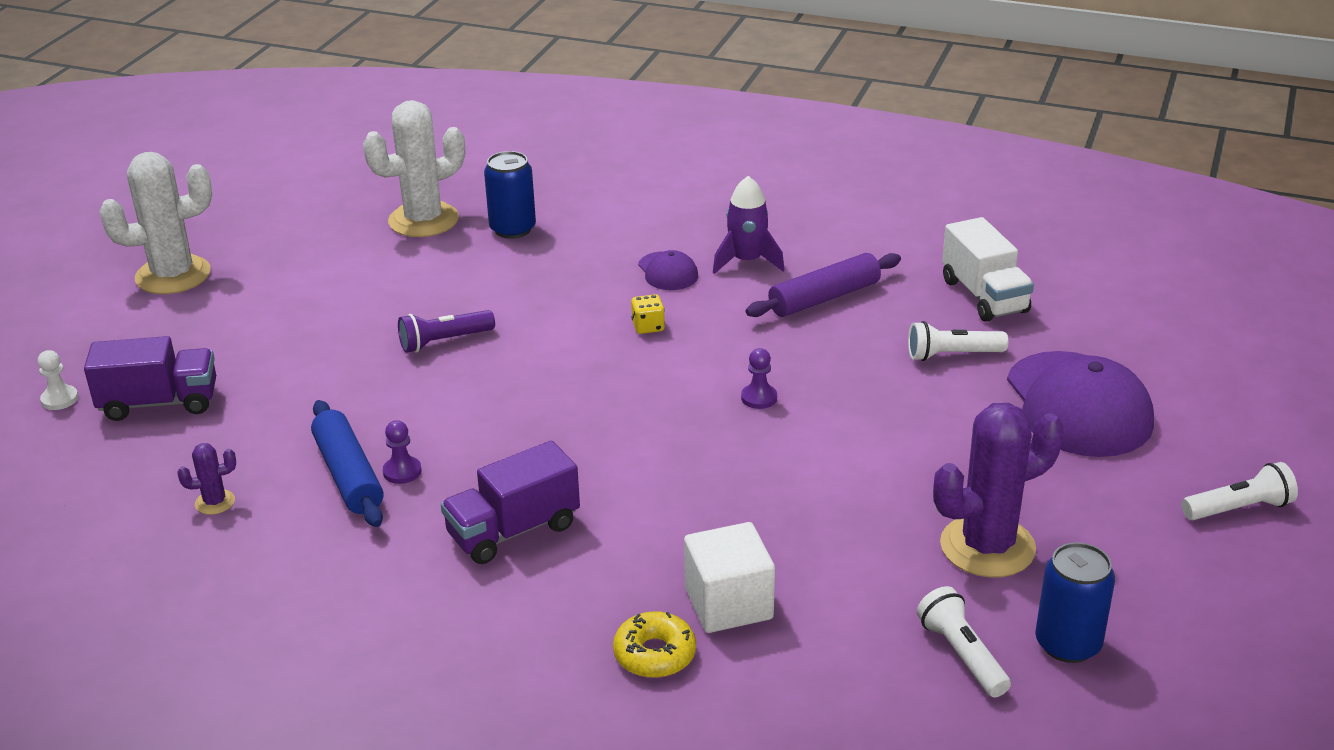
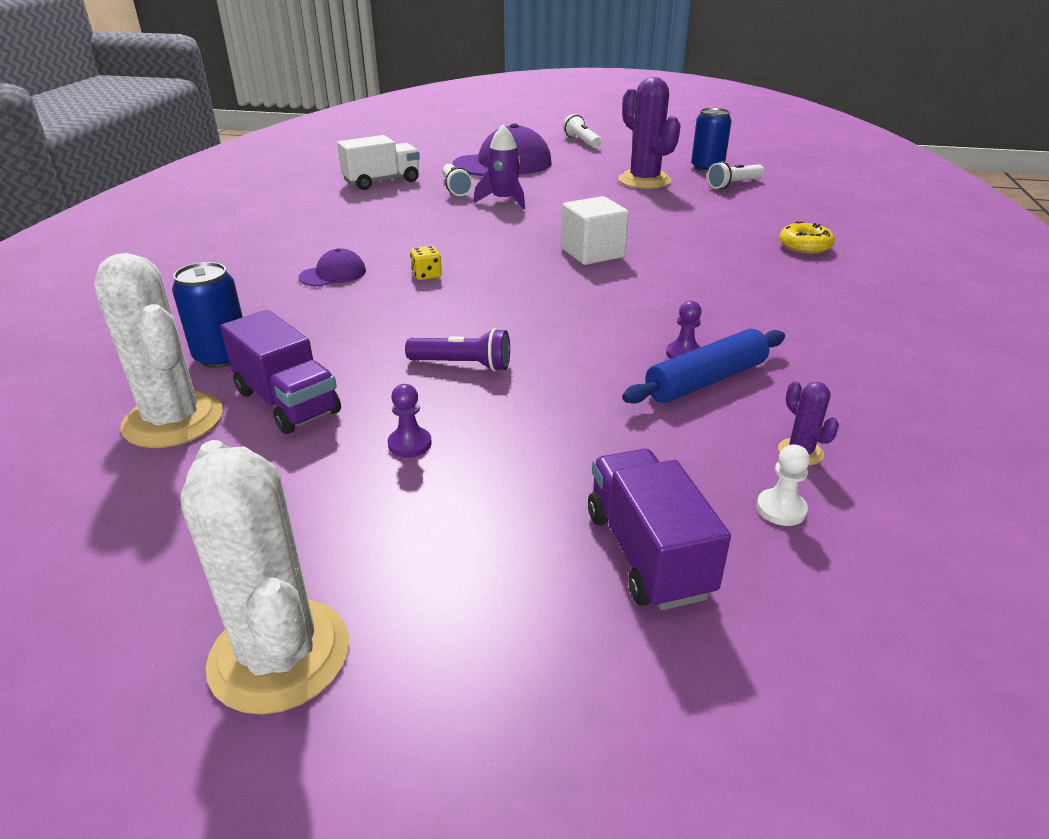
camera: 100 degrees left, 0 degrees up
(59, 399) = (684, 680): white pawn -> white pawn (781, 509)
(444, 341) = (462, 365): purple flashlight -> purple flashlight turned 45 degrees counterclockwise
(513, 530) = (725, 299): purple truck -> purple truck (287, 402)
(728, 604) = (742, 231): white cube -> white cube (592, 253)
(747, 261) = (321, 247): purple rocket -> purple rocket (504, 201)
(759, 398) = (521, 234): purple pawn -> purple pawn (409, 444)
(824, 298) = (382, 221): purple rolling pin -> none

